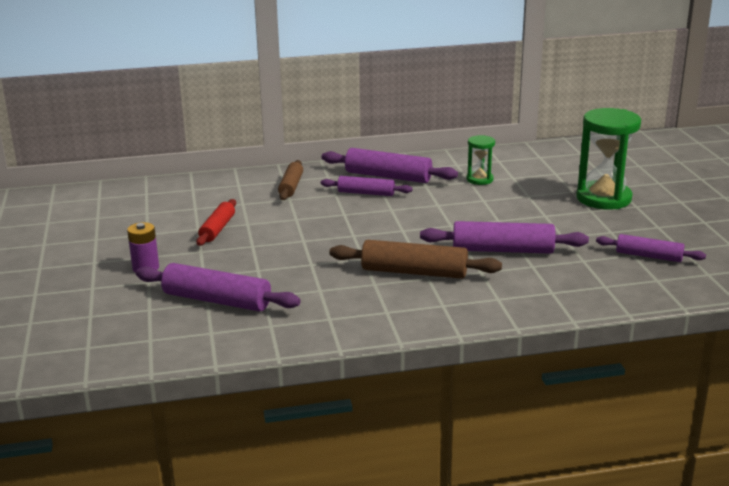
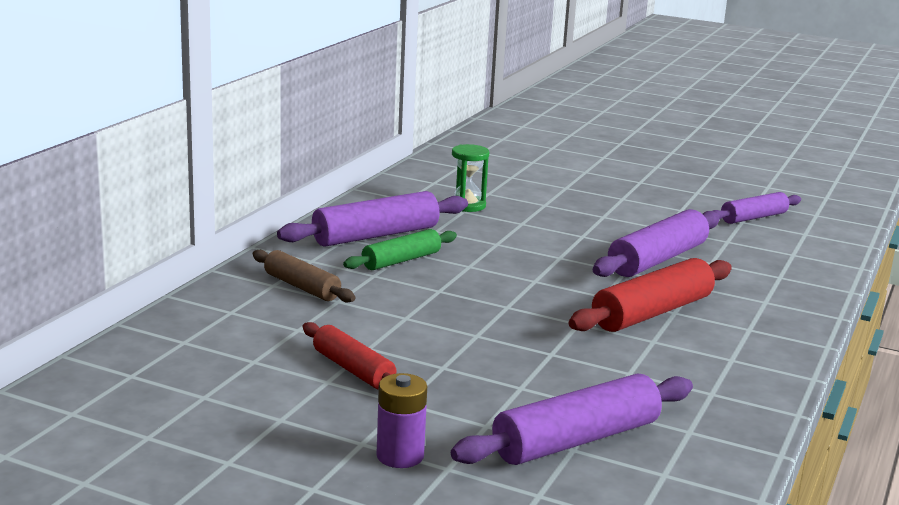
camera: 55 degrees left, 5 degrees down
(366, 193) = (401, 260): purple rolling pin -> green rolling pin
(414, 272) = (652, 313): brown rolling pin -> red rolling pin
(603, 198) = (604, 184): green hourglass -> none

